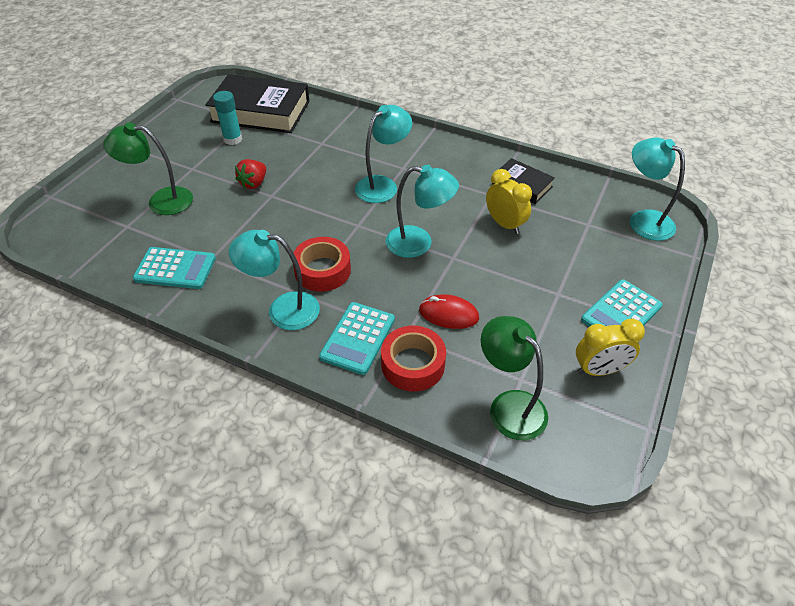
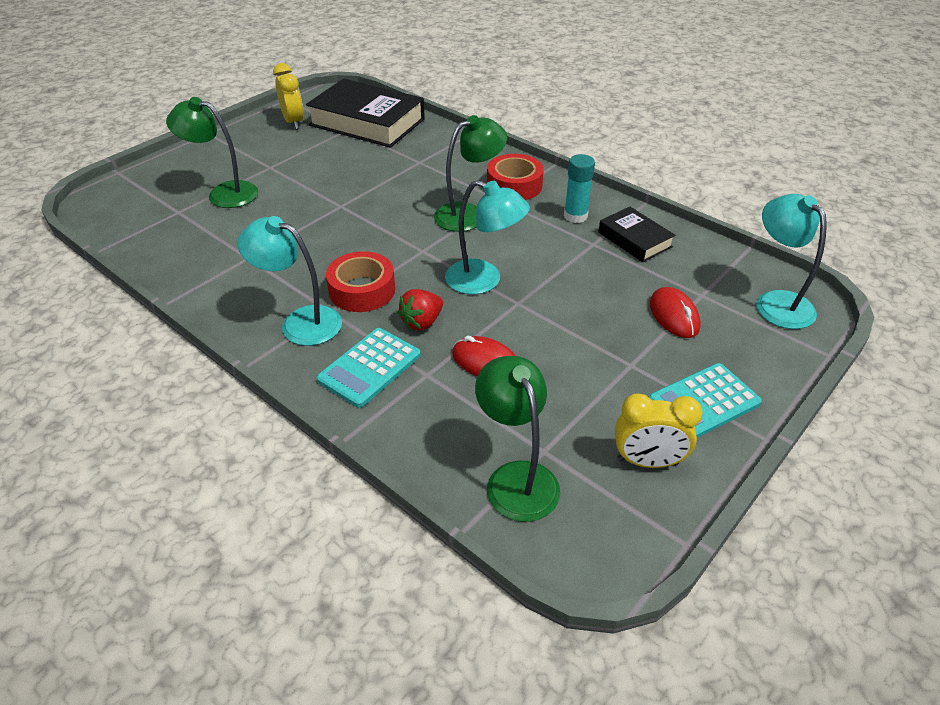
camera: 15 degrees right, 5 degrees down
(175, 269) = (207, 261): turquoise calculator -> none
(233, 139) = (325, 145): turquoise glue stick -> turquoise glue stick (575, 216)
(254, 183) = (327, 191): red strawberry -> red strawberry (422, 322)
(383, 185) = (469, 214): turquoise lamp -> green lamp
(413, 364) = (420, 408): red tape -> red tape (514, 185)
(504, 224) = (595, 278): yellow clock -> yellow clock (293, 122)
(574, 246) = (674, 316): none -> red mouse

